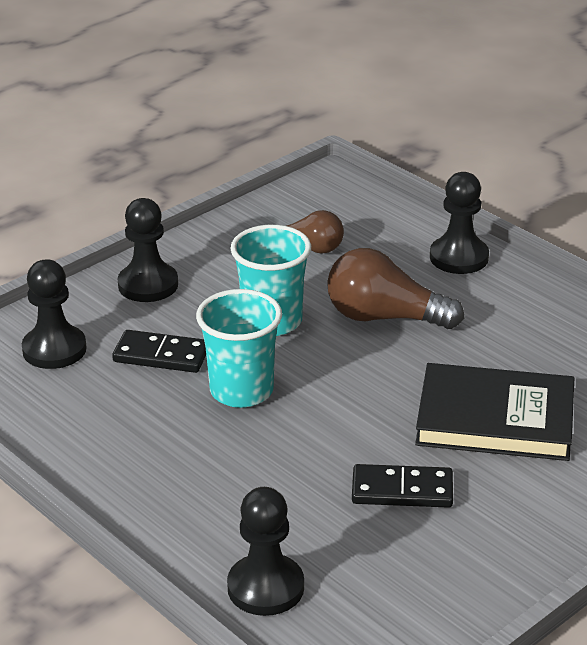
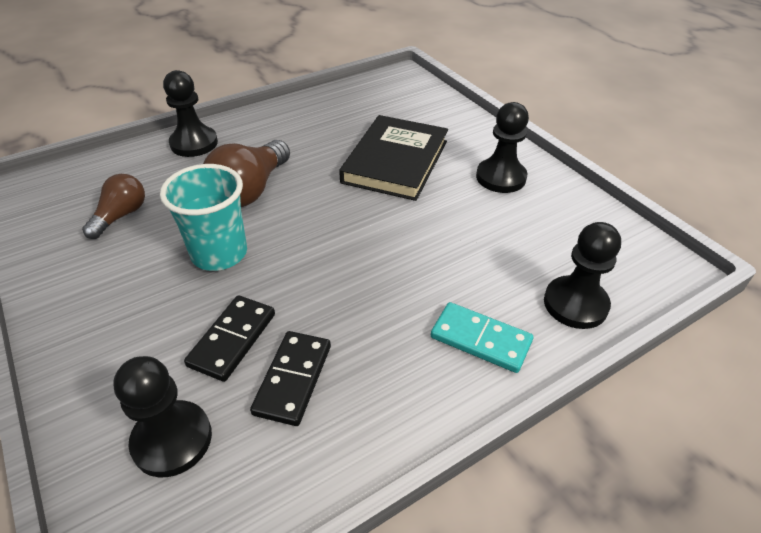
camera: 80 degrees left, 10 degrees up
(148, 285) = (99, 338): black pawn -> black pawn (500, 177)
(194, 513) = (480, 340): none -> turquoise domino
(241, 391) = (314, 287): turquoise cup -> none
(402, 490) = (466, 215): black domino -> black domino (293, 379)

